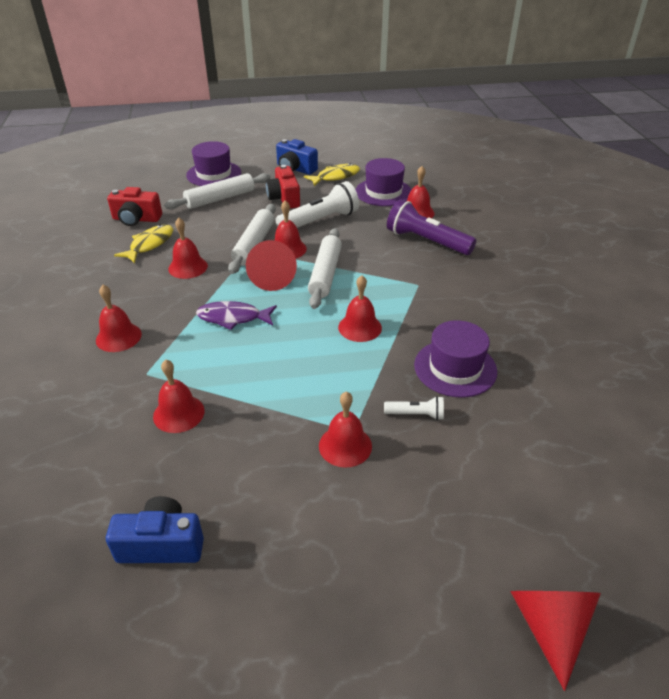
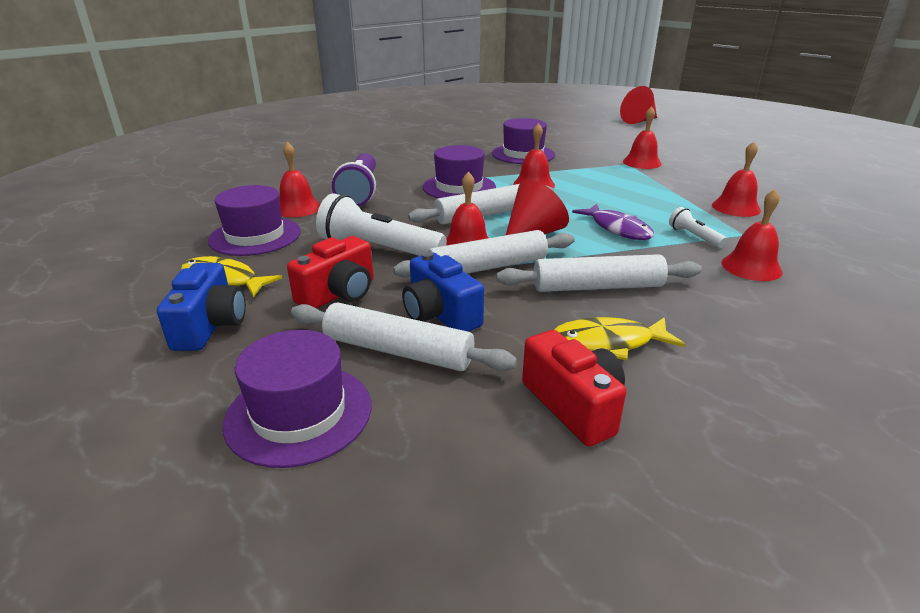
camera: 125 degrees left, 10 degrees down
(161, 544) = (794, 179): blue camera -> blue camera (440, 314)
(188, 267) = (597, 287): red bell -> white rolling pin
(392, 286) = (459, 187): none -> purple hat
(416, 414) = (582, 154): white flashlight -> white flashlight (694, 237)

